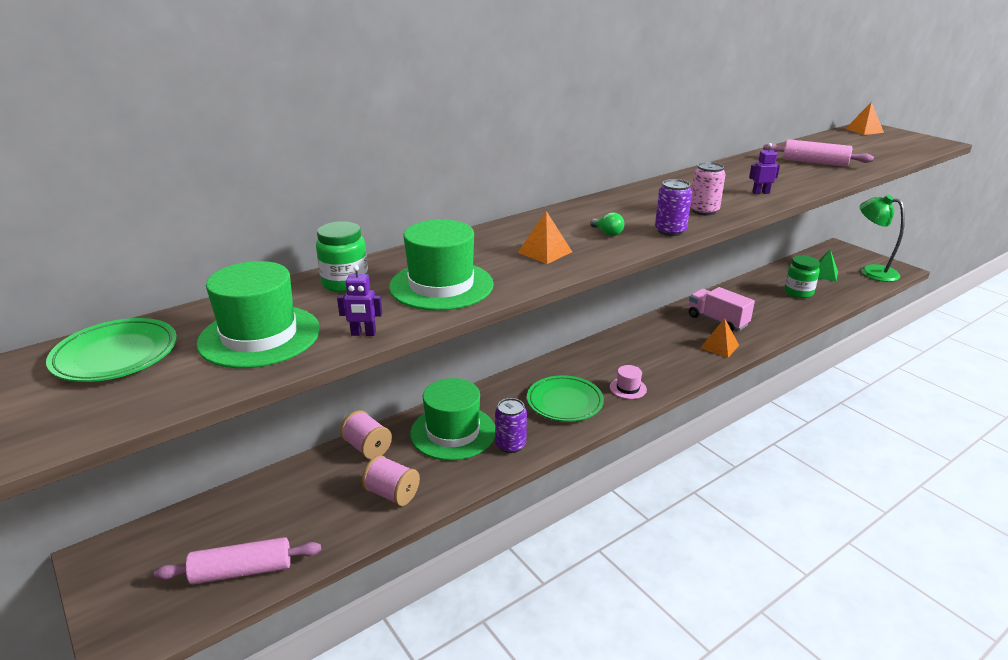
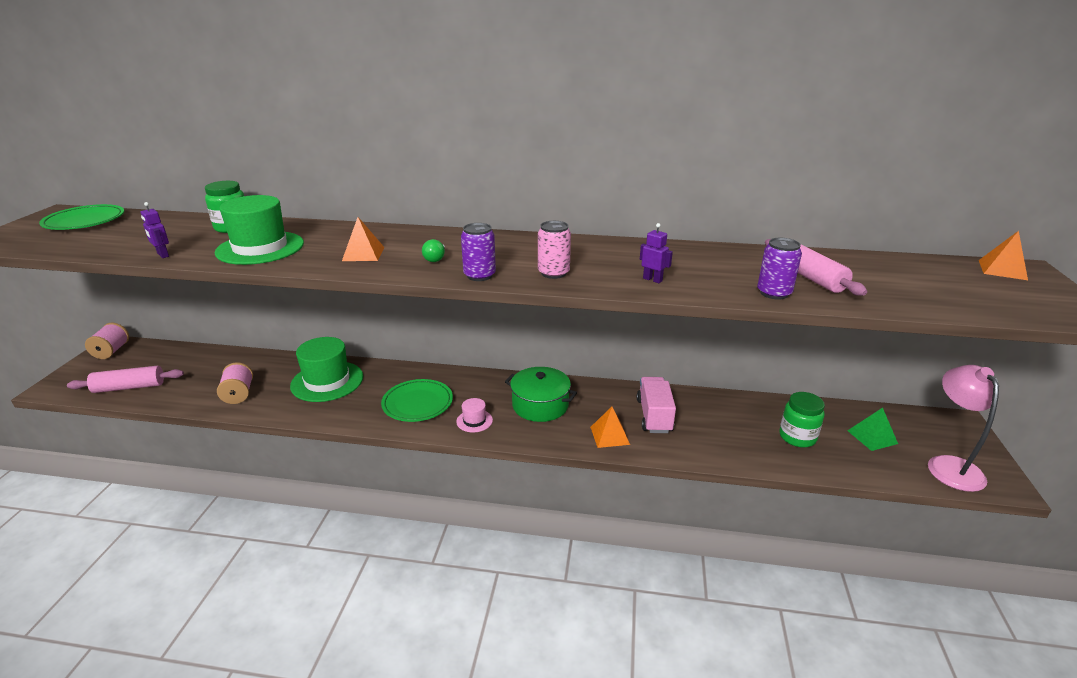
camera: 45 degrees right, 0 degrees up
(242, 571) = (129, 387): pink rolling pin -> pink rolling pin turned 45 degrees counterclockwise
(259, 336) = (135, 237): green hat -> none
(367, 447) = (278, 363): pink spool -> pink spool (111, 351)
(510, 445) = (337, 408): purple can -> purple can (774, 293)
(645, 353) = (540, 405): none -> green pot
(871, 271) = (949, 465): green lamp -> pink lamp

